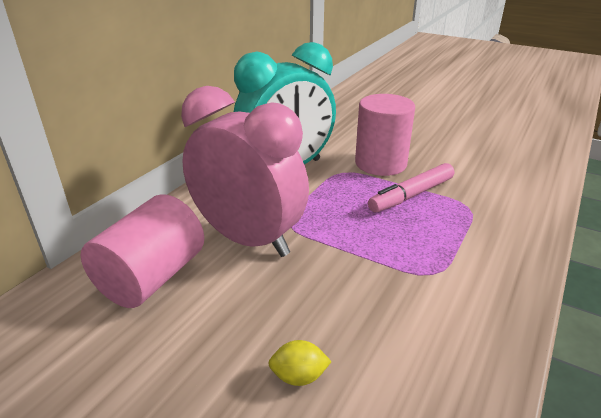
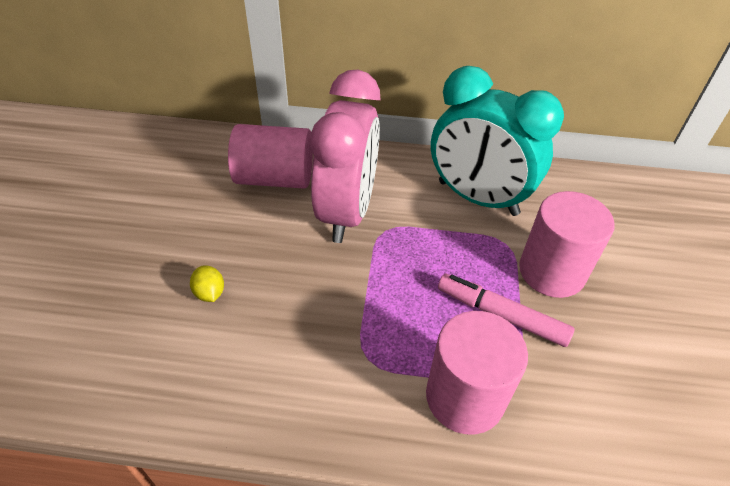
camera: 65 degrees right, 15 degrees up
(483, 233) = (464, 397): none -> pink cylinder

